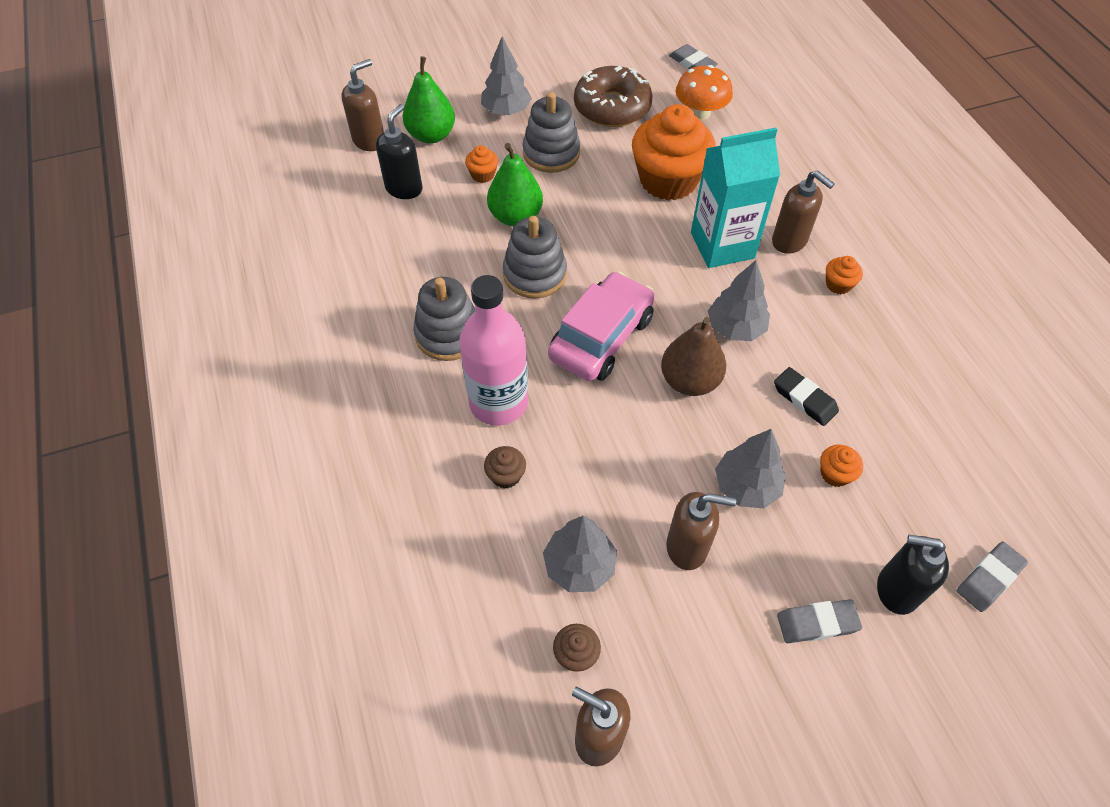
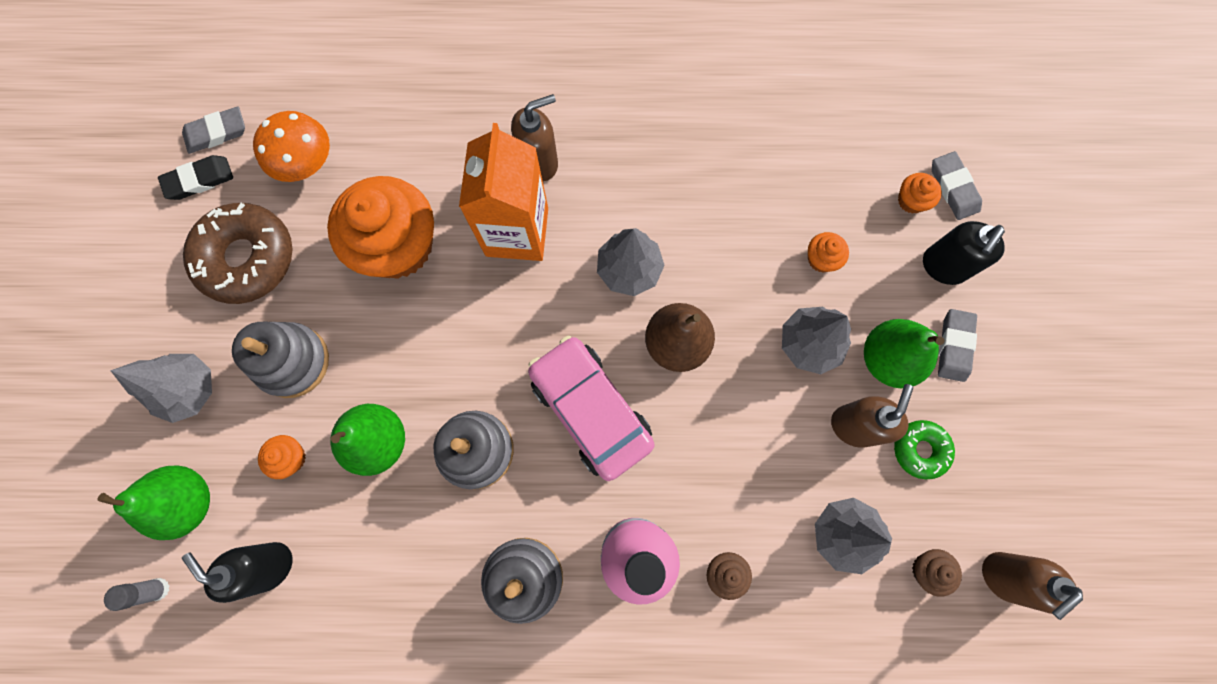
camera: 70 degrees left, 20 degrees up
(369, 141) = (158, 589): brown soap dispenser -> grey glue stick
(692, 616) = (920, 450): none -> green donut
(722, 245) = (517, 232): turquoise carton -> orange carton
(769, 560) = (887, 359): none -> green pear
(804, 399) = (735, 245): black eraser -> black eraser (199, 180)
(838, 284) = (613, 145): orange cupcake -> orange cupcake (911, 200)

